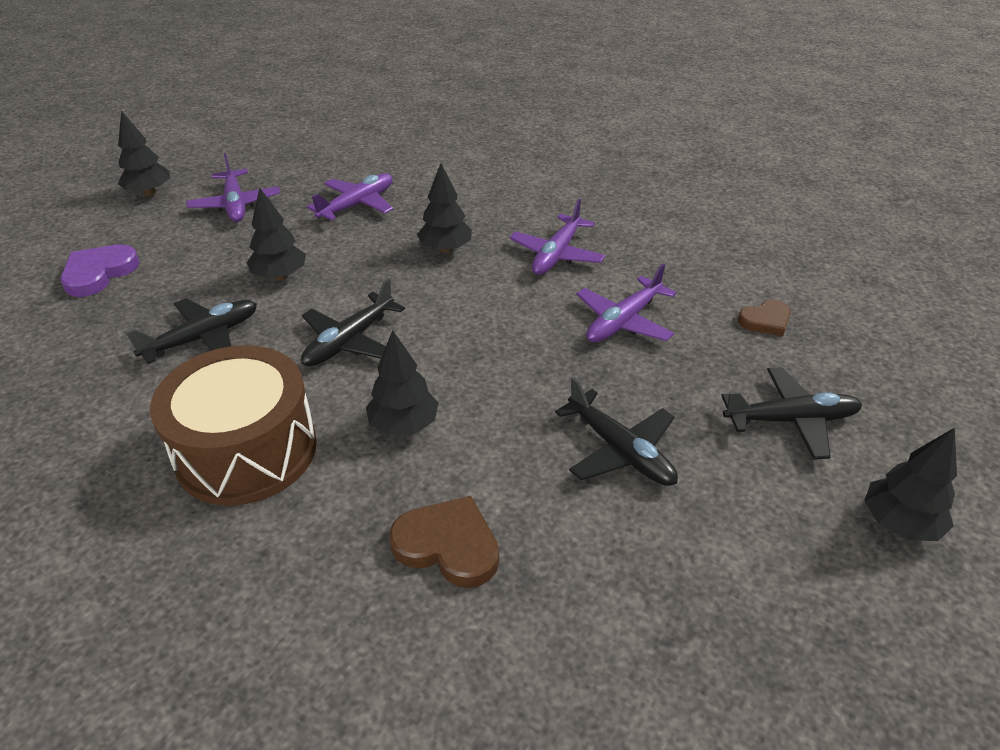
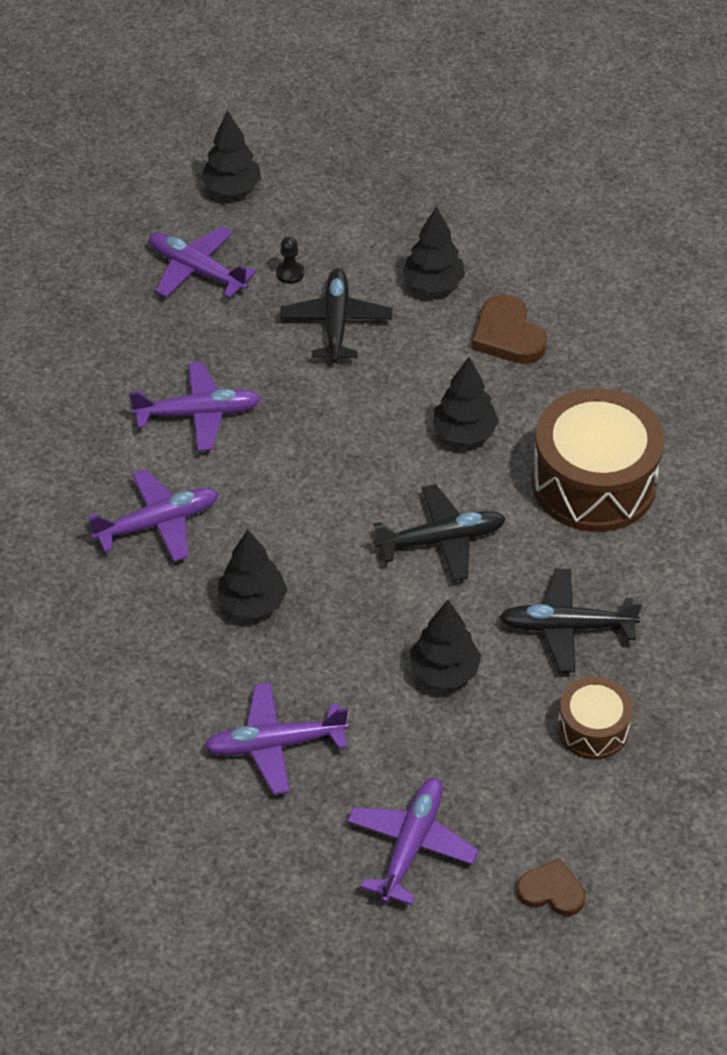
camera: 140 degrees left, 10 degrees up
(99, 273) = (626, 802): purple heart -> none
(145, 295) = (593, 729): none -> brown drum
(149, 192) = (500, 953): black tree -> black tree (433, 283)
(719, 470) = (290, 273): none -> black pawn
(765, 320) = (89, 342): brown heart -> brown heart (551, 891)
(790, 420) = (197, 270): black plane -> purple plane

